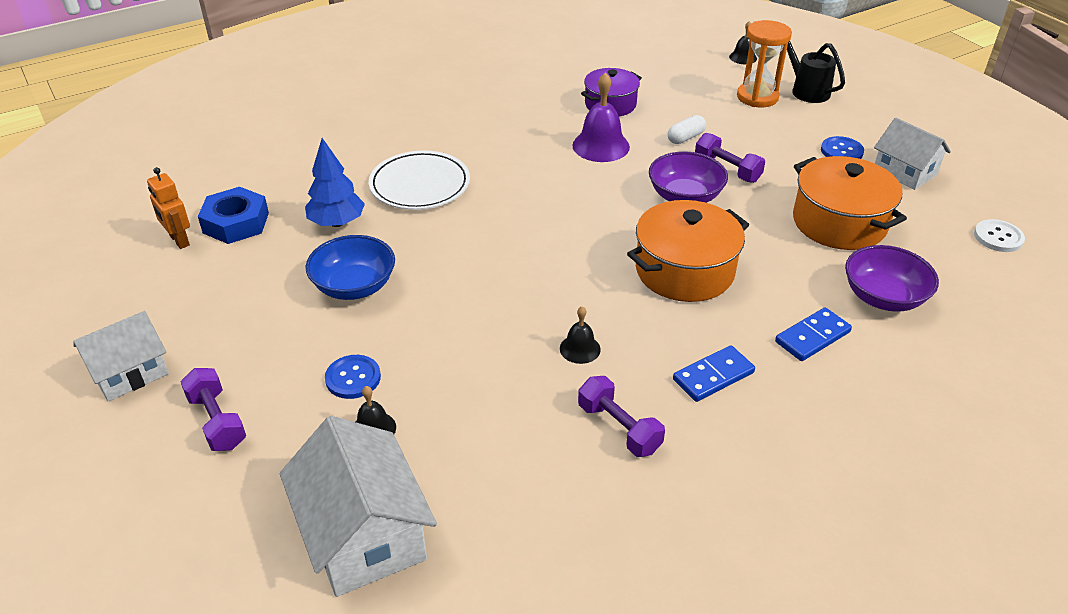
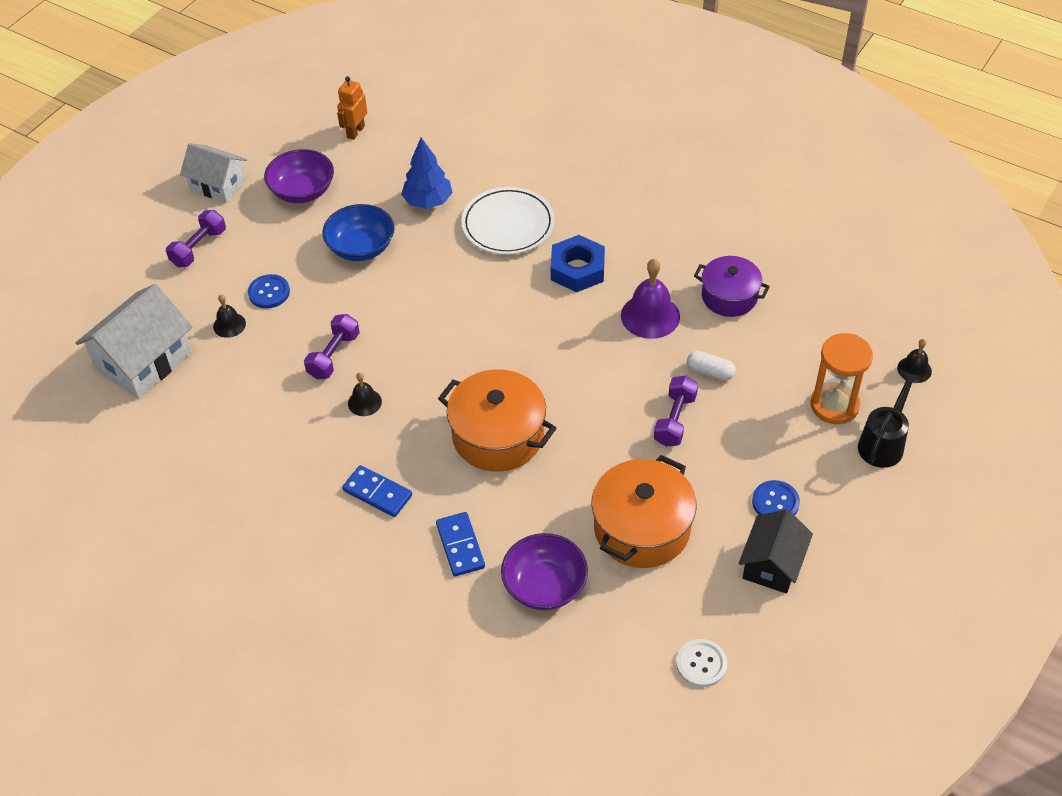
camera: 65 degrees right, 10 degrees up
(236, 223) = (393, 148): blue nut -> blue nut (577, 269)
(619, 428) = (294, 454): purple dumbbell -> purple dumbbell (334, 355)
(685, 196) = (608, 402): purple bowl -> purple bowl (302, 191)
(812, 337) = (460, 546): blue domino -> blue domino turned 45 degrees clockwise
(905, 172) = (772, 564): white house -> black house

